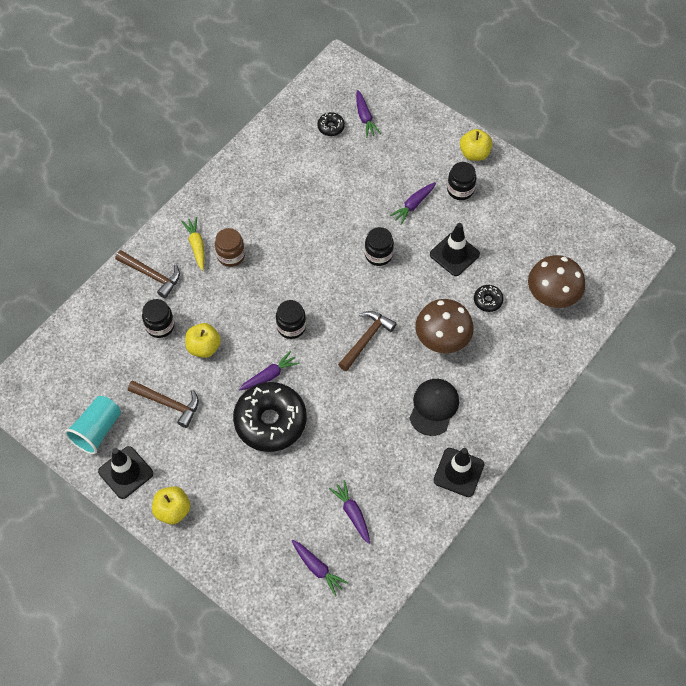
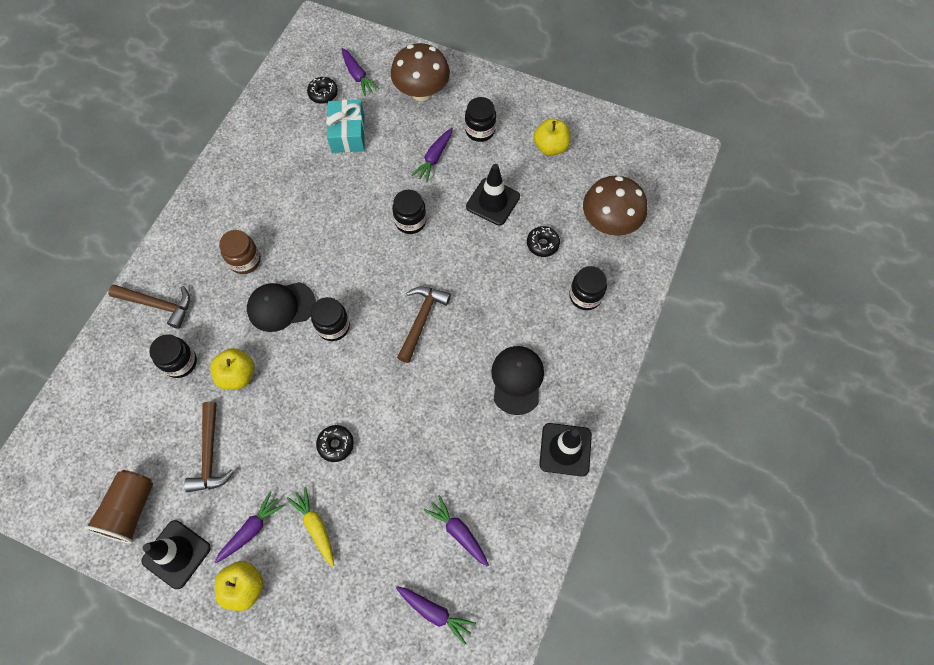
camera: 15 degrees left, 5 degrees up
(97, 430) = (130, 510): turquoise cup -> brown cup
(168, 403) = (210, 454): brown hammer -> brown hammer turned 75 degrees clockwise
(196, 246) = (203, 258): yellow carrot -> yellow carrot (315, 526)
(252, 300) = (281, 306): none -> black cap
(269, 375) = (322, 390): purple carrot -> purple carrot (251, 529)
(270, 421) = (336, 444): black donut -> black donut, size x0.43
(343, 167) = (348, 134): none -> turquoise gift
(442, 340) = (505, 300): brown mushroom -> brown mushroom (421, 92)
(474, 153) = (484, 89): yellow apple -> yellow apple (550, 147)
(512, 353) = (585, 296): none -> black jar

